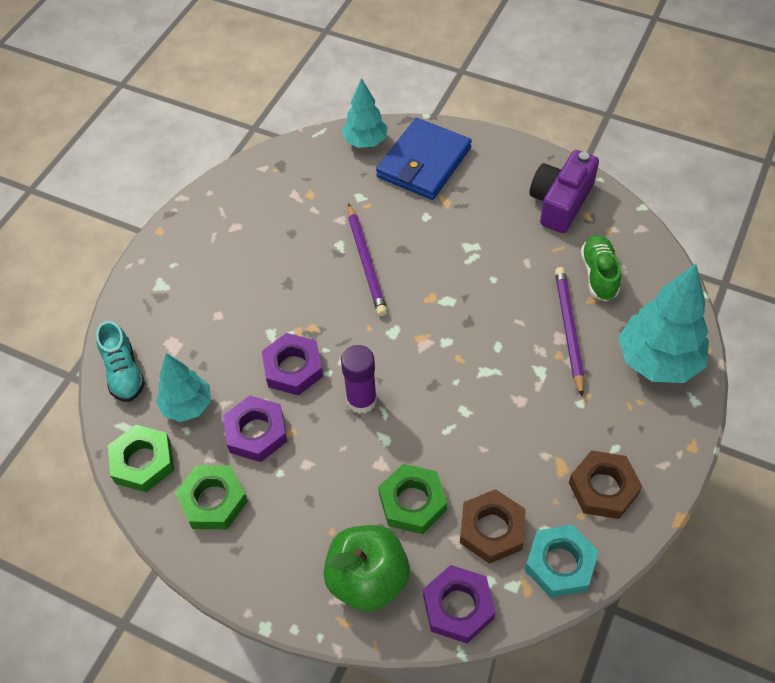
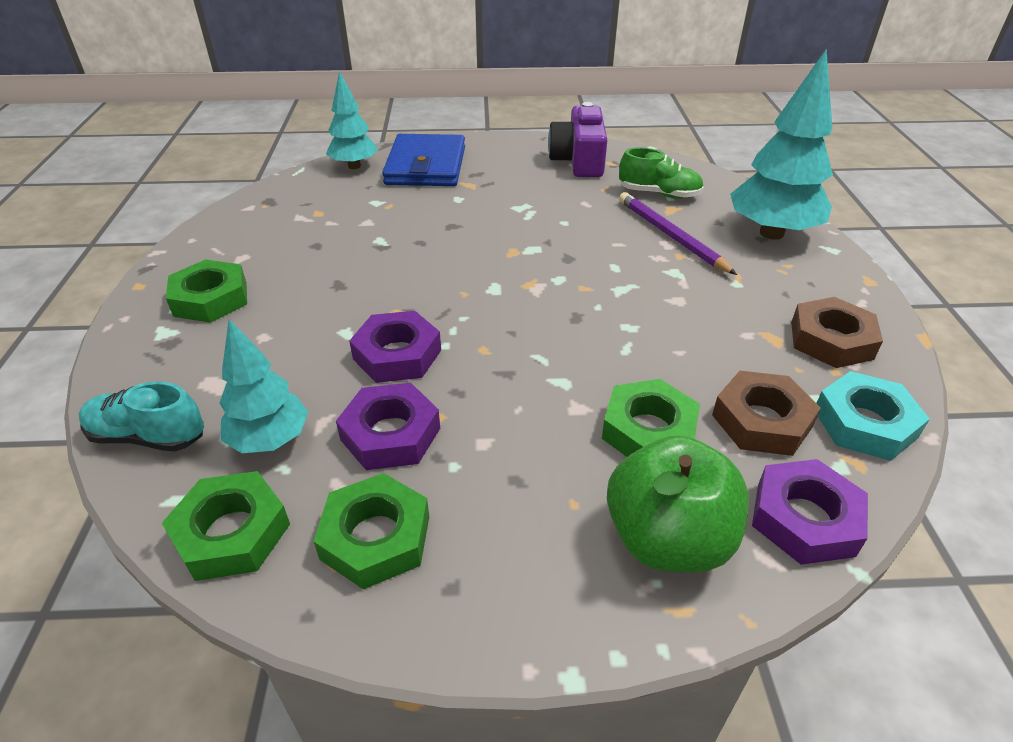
camera: 30 degrees left, 15 degrees down
(123, 372) = (148, 436): turquoise shoe -> turquoise shoe turned 150 degrees clockwise
(199, 264) = (211, 299): none -> green nut
(361, 400) = (505, 356): purple glue stick -> none
(366, 262) = (419, 244): purple pencil -> none
(599, 274) = (659, 194): green shoe -> green shoe turned 135 degrees clockwise

